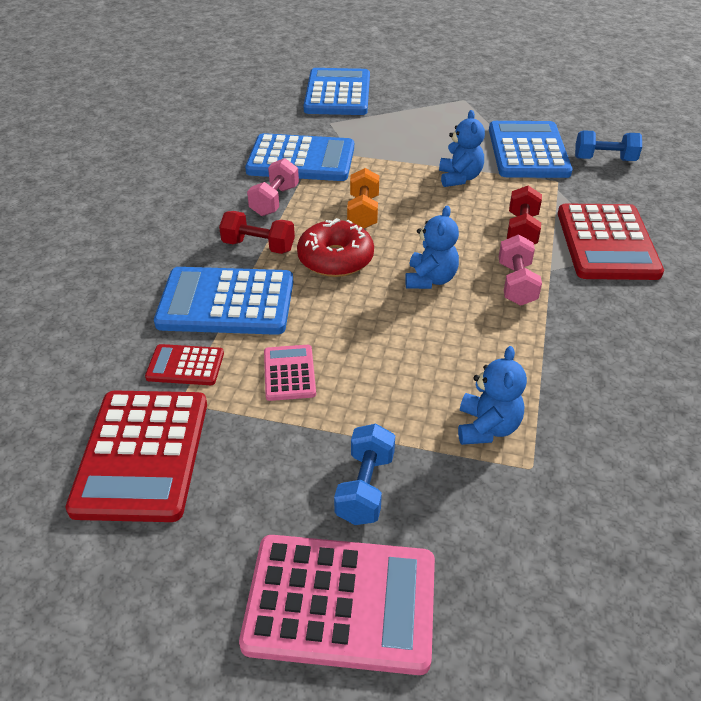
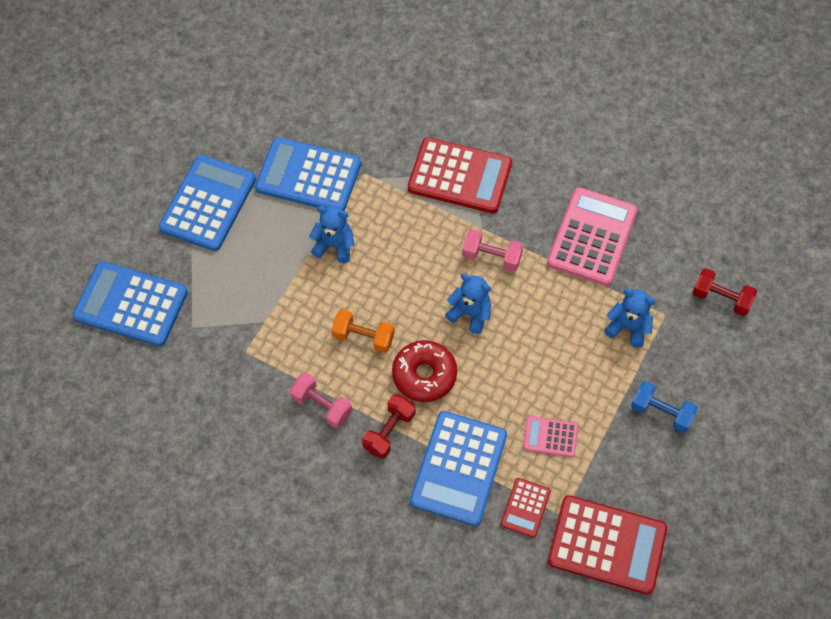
camera: 75 degrees left, 20 degrees up
(301, 159) = (256, 369): blue calculator -> blue calculator (208, 203)
(341, 603) = (737, 445): pink calculator -> pink calculator (592, 237)
(521, 231) = (426, 228): red dumbbell -> red dumbbell (721, 298)
(604, 159) = (342, 124): blue dumbbell -> none

